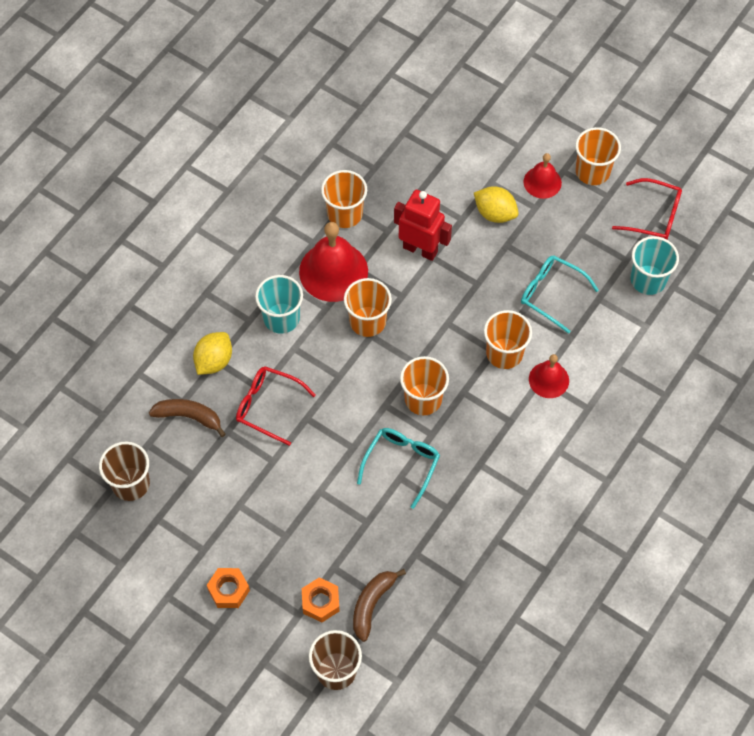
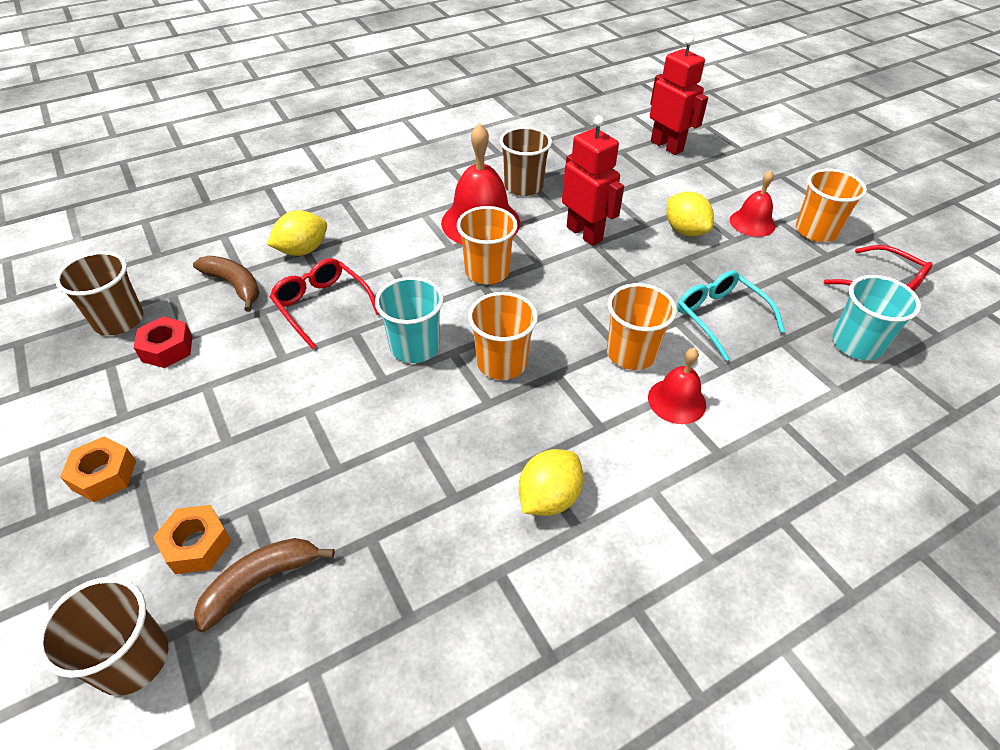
camera: 25 degrees right, 15 degrees down
(187, 490) = (167, 349): none -> red nut
(281, 318) = (399, 240): turquoise cup -> turquoise cup (415, 347)
(345, 214) = (523, 186): orange cup -> brown cup
(401, 464) = (428, 420): turquoise glasses -> none
(440, 109) = (667, 146): none -> red robot
(502, 483) = (548, 498): none -> yellow lemon

